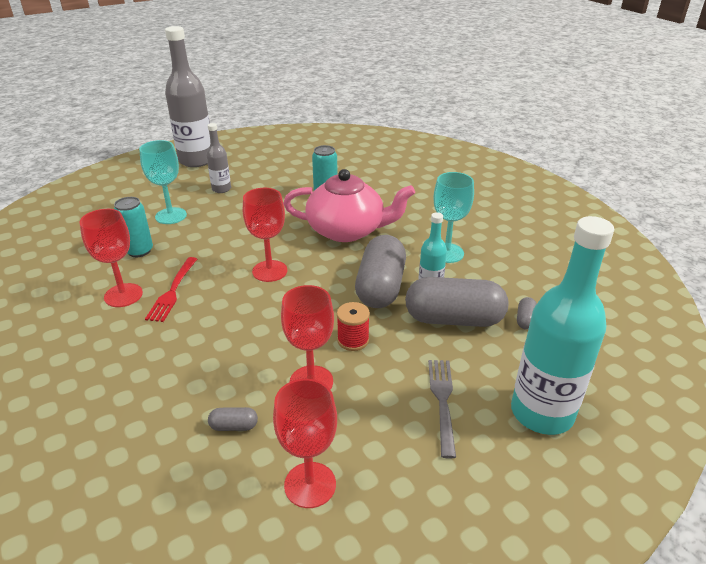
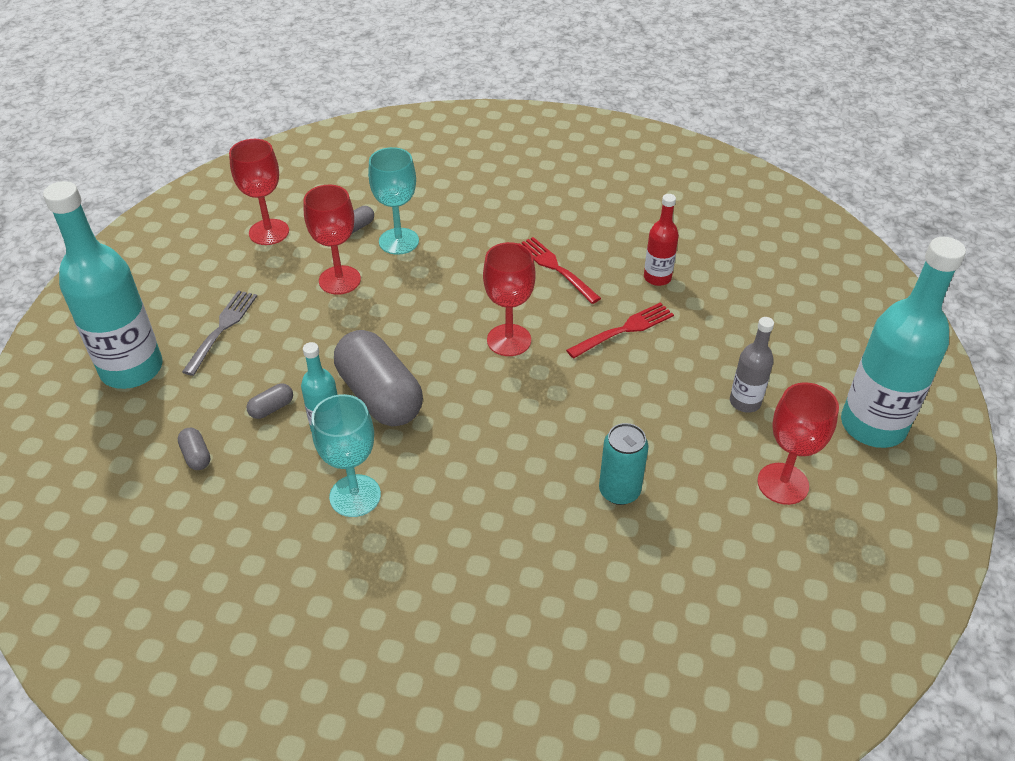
camera: 135 degrees right, 10 degrees up
(123, 295) = (586, 241): red goblet -> red goblet (783, 483)
(139, 251) = (657, 278): turquoise can -> red bottle
(171, 216) = (714, 329): turquoise goblet -> turquoise goblet (399, 241)
(196, 160) = (873, 425): grey bottle -> turquoise bottle
(207, 240) = (624, 330): none -> red fork
(347, 230) = (507, 447): pink teapot -> none
(353, 340) = (345, 329): red spool -> none
(442, 401) = (222, 329): grey fork -> grey fork turned 120 degrees counterclockwise
(454, 319) = (272, 408): grey capsule -> grey capsule, size x0.40

